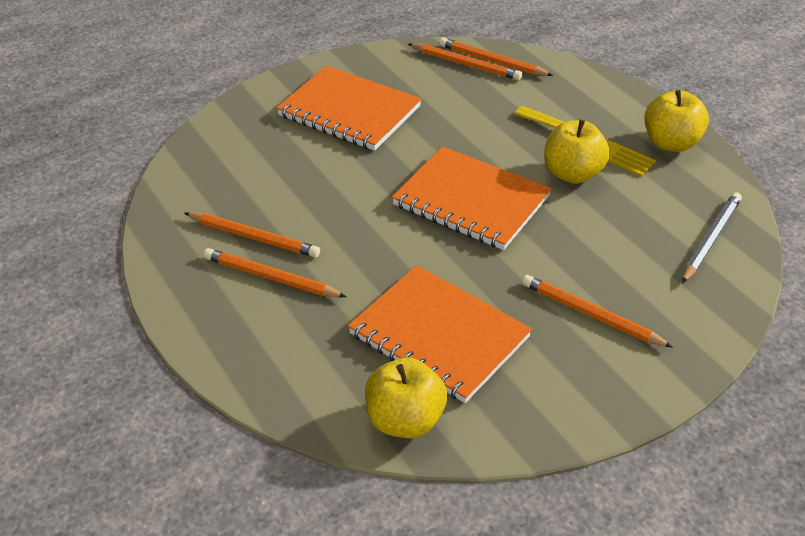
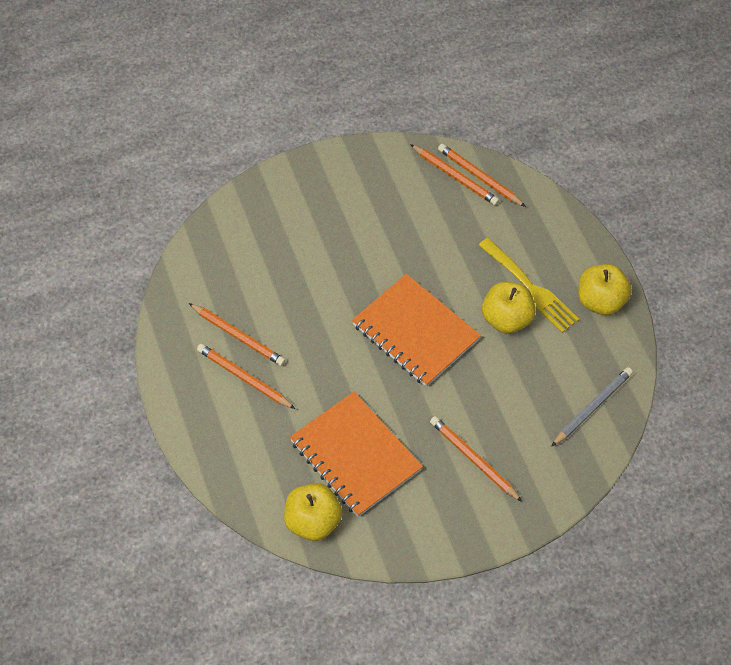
camera: 10 degrees right, 15 degrees up
(349, 112) = (341, 215): orange notebook -> none

